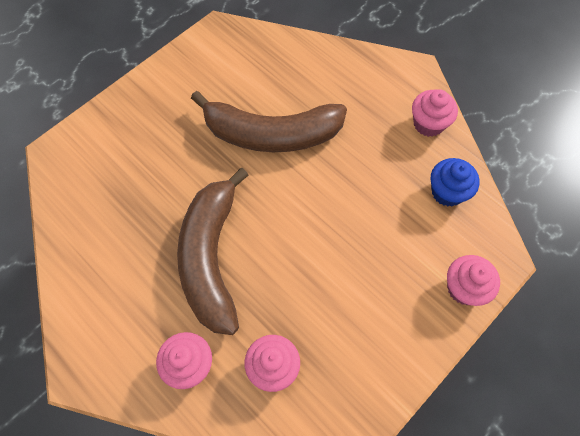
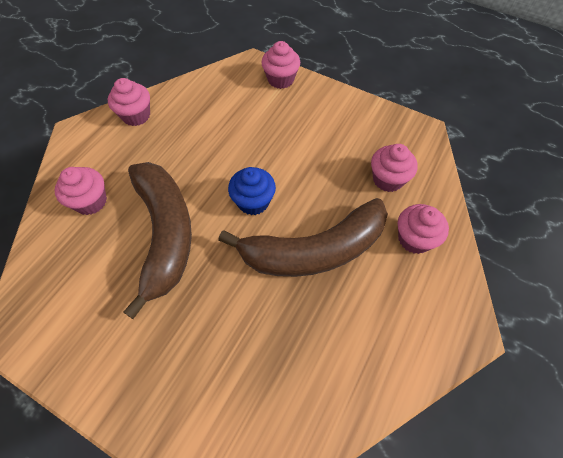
camera: 105 degrees left, 5 degrees down
(325, 80) = (91, 201): none -> pink cupcake
(447, 192) = (202, 96): blue cupcake -> blue cupcake (253, 202)

